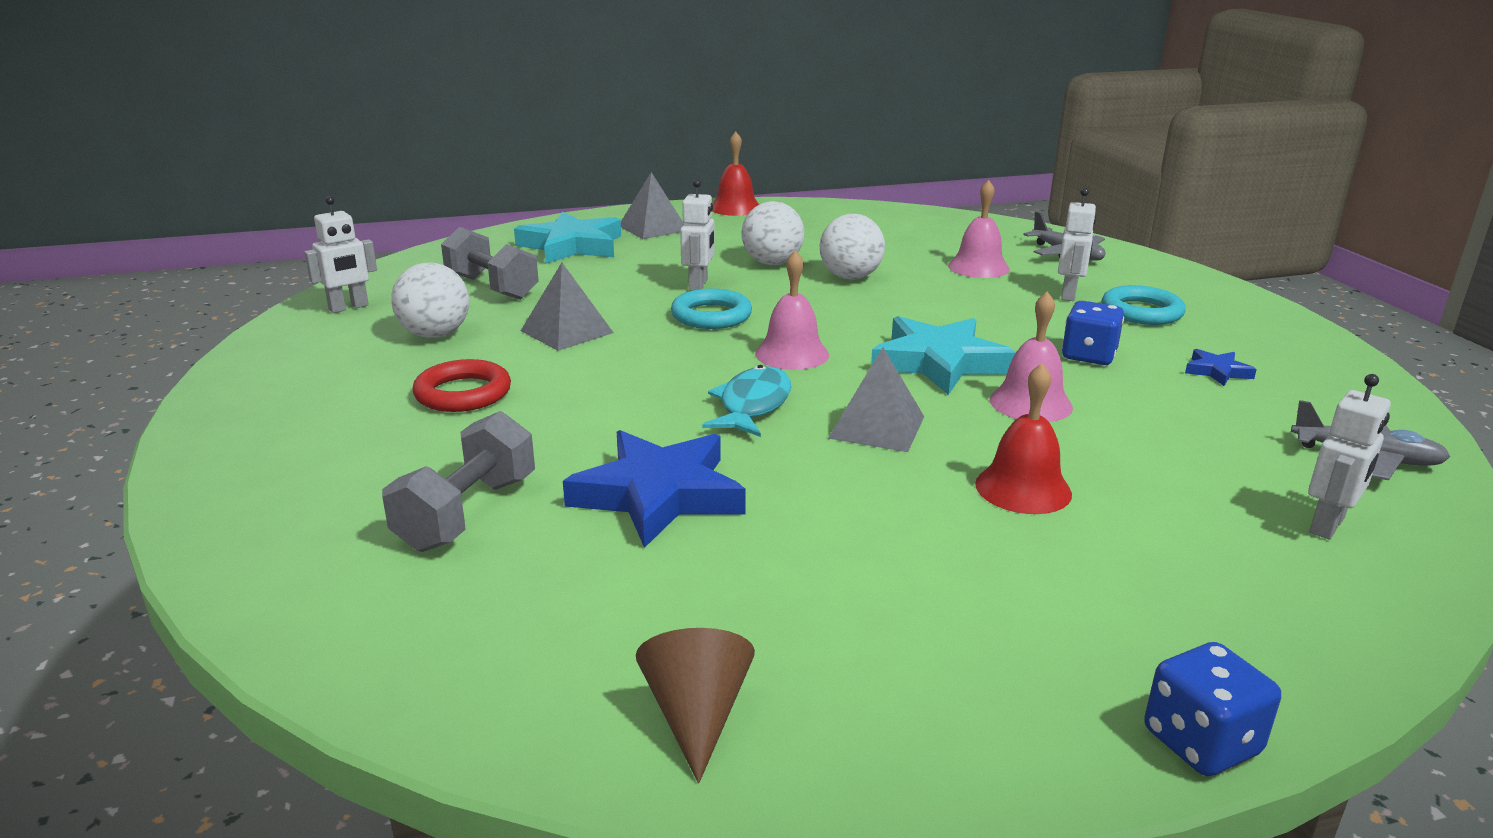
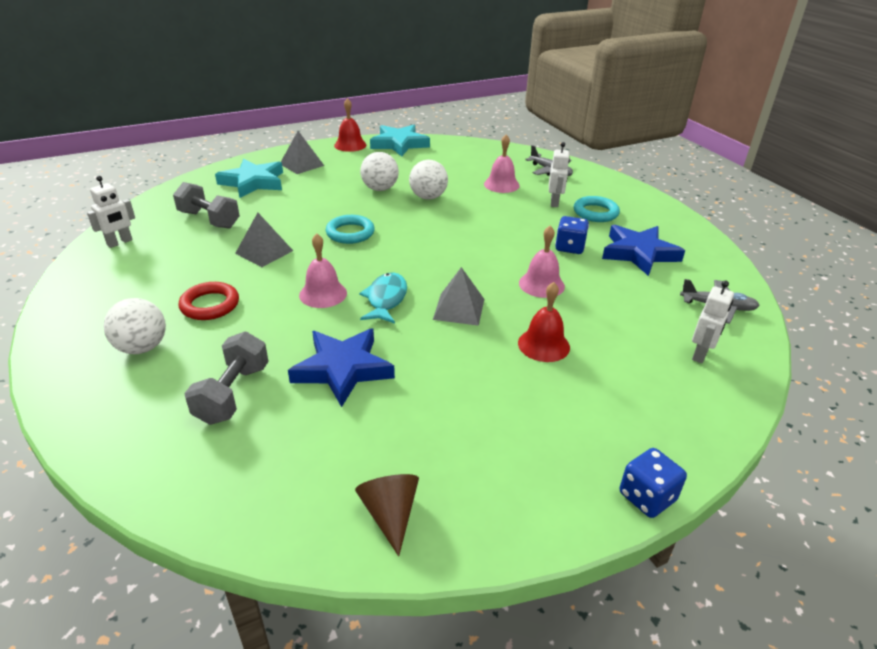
camera: 10 degrees left, 10 degrees up
(435, 335) = (181, 260): white ball -> white ball (142, 347)
(698, 285) = (338, 209): white robot -> none
(792, 354) = (402, 259): pink bell -> pink bell (323, 294)
(939, 362) = (488, 259): turquoise star -> turquoise star (399, 144)
(1217, 371) = (639, 253): blue star -> blue star, size x2.17

